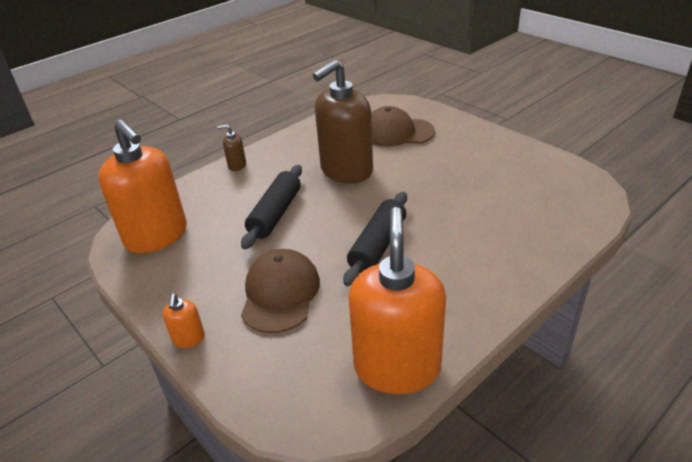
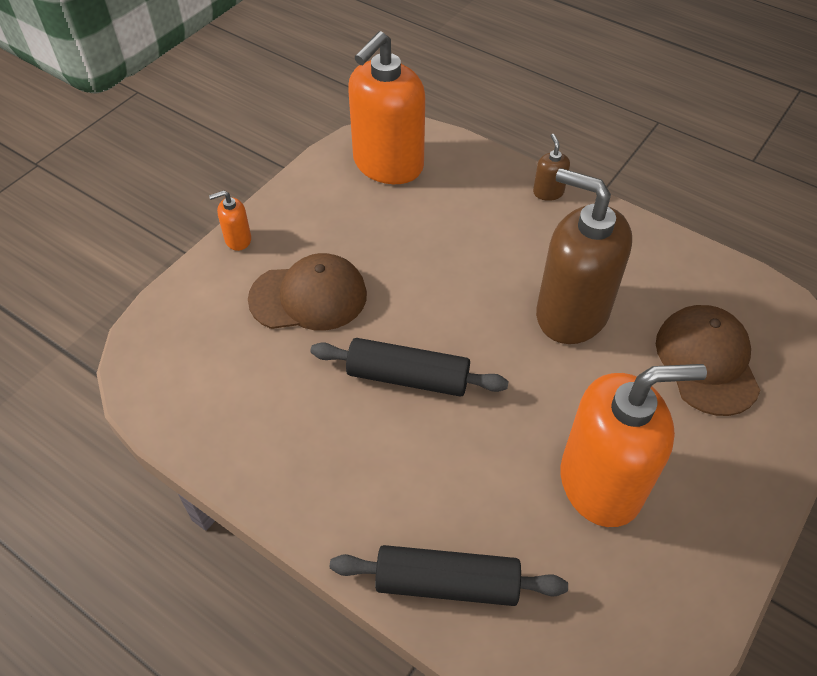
camera: 75 degrees right, 15 degrees up
(276, 214) = (451, 258): black rolling pin -> black rolling pin (447, 583)
(397, 367) = (207, 424): orange soap dispenser -> orange soap dispenser (601, 483)

